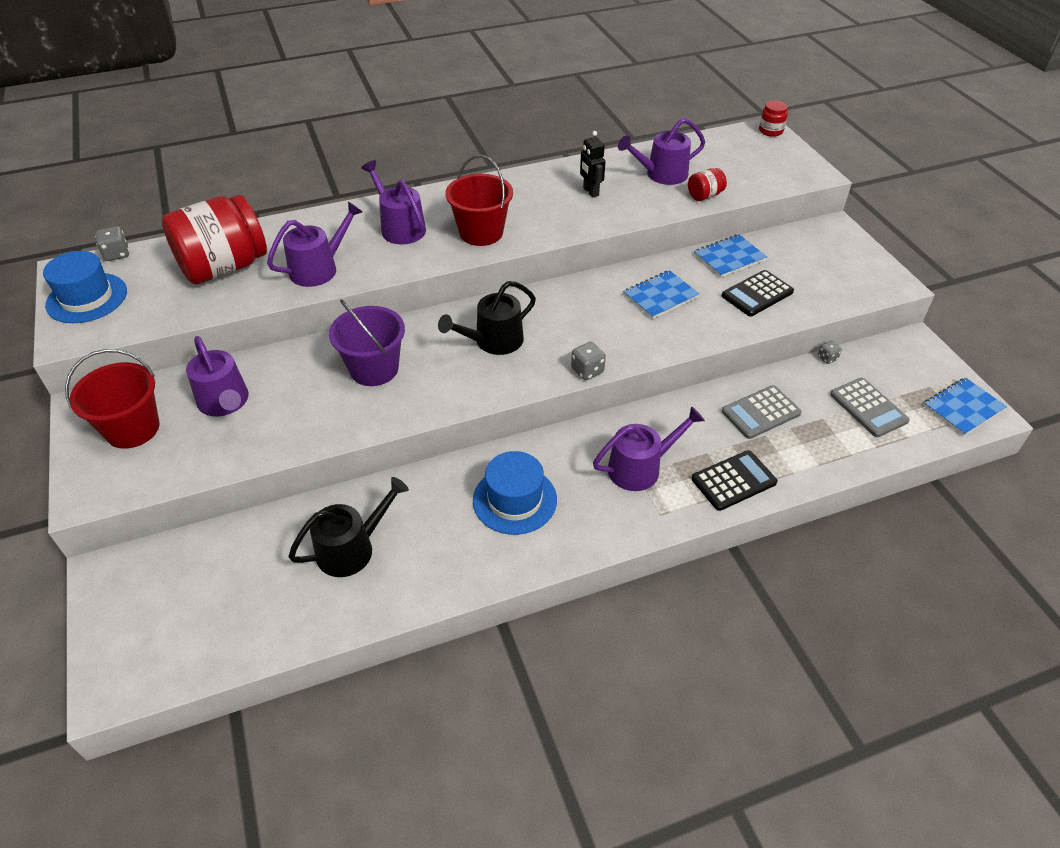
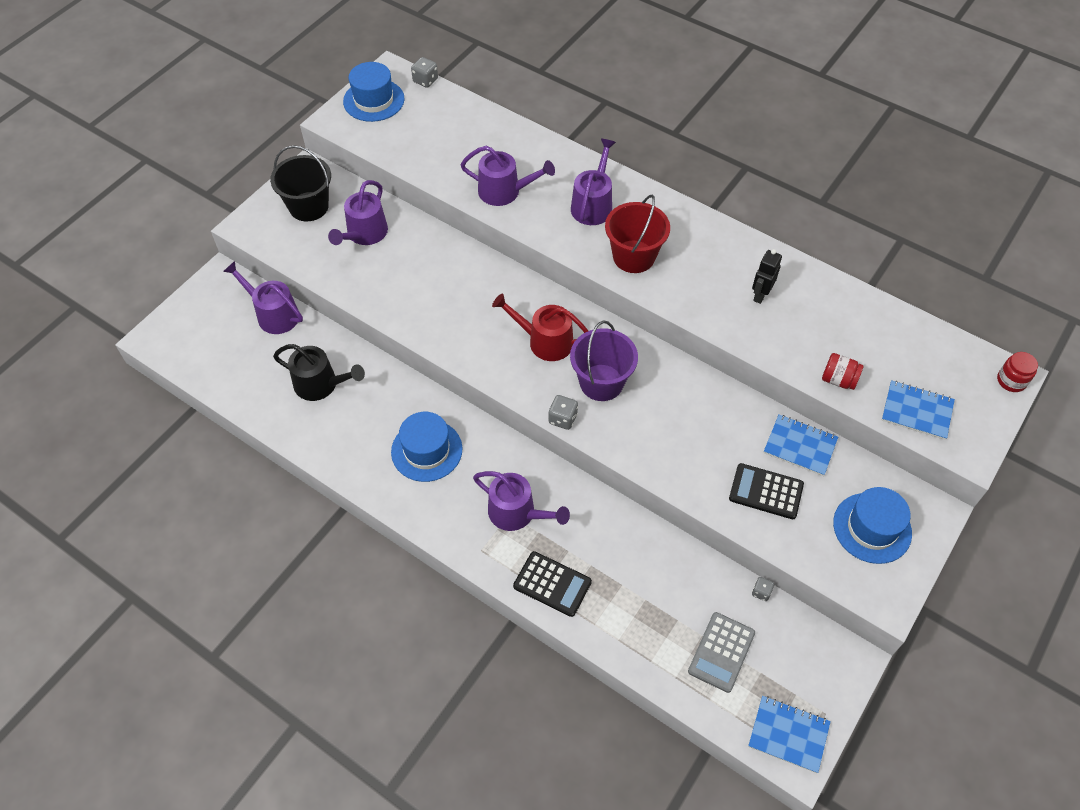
camera: 55 degrees right, 10 degrees up
(132, 429) = (309, 206): red bucket -> black bucket
(224, 267) = (460, 142): red jar -> none
(374, 369) = (458, 290): purple bucket -> purple bucket (601, 382)
(494, 341) = (545, 341): black watering can -> red watering can
(660, 296) = (697, 421): blue notebook -> blue notebook (917, 411)
(662, 174) = (840, 331): purple watering can -> purple watering can (274, 314)
(760, 412) = (646, 569): grey calculator -> none
(828, 260) = (872, 528): none -> blue hat

